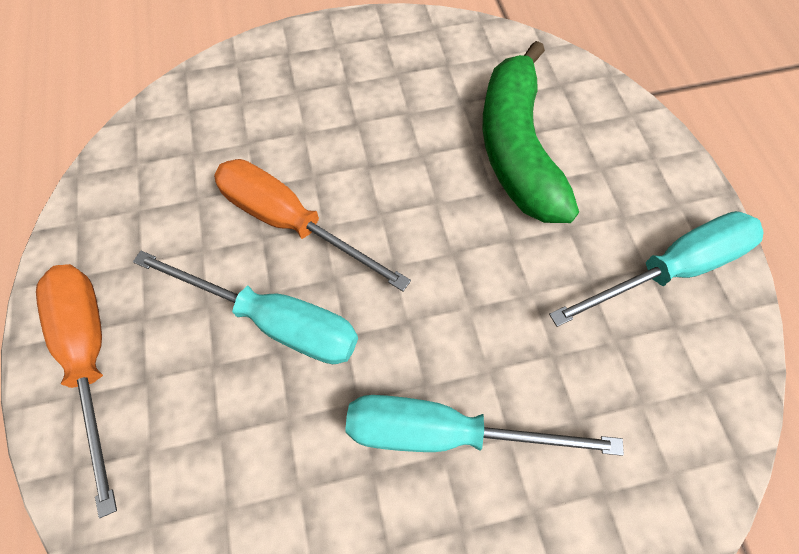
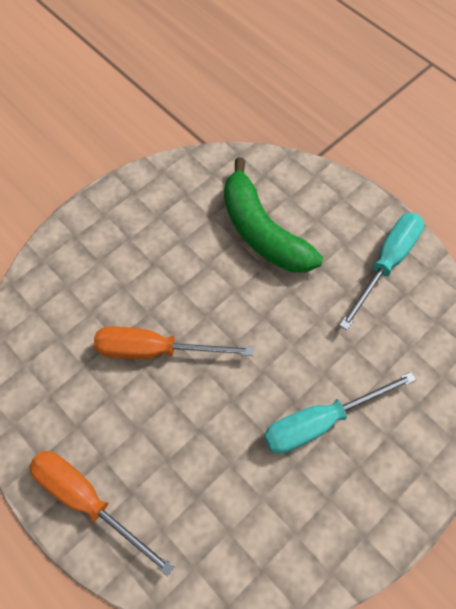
camera: 30 degrees left, 0 degrees up
(274, 320) = (185, 414): turquoise screwdriver -> none

